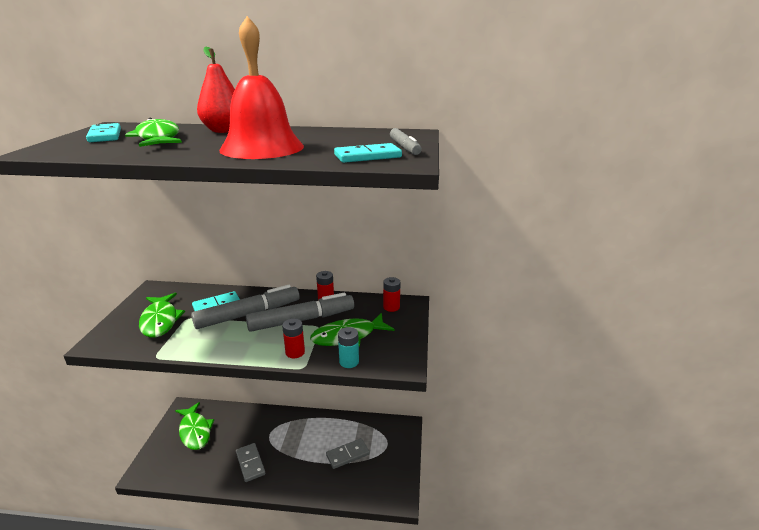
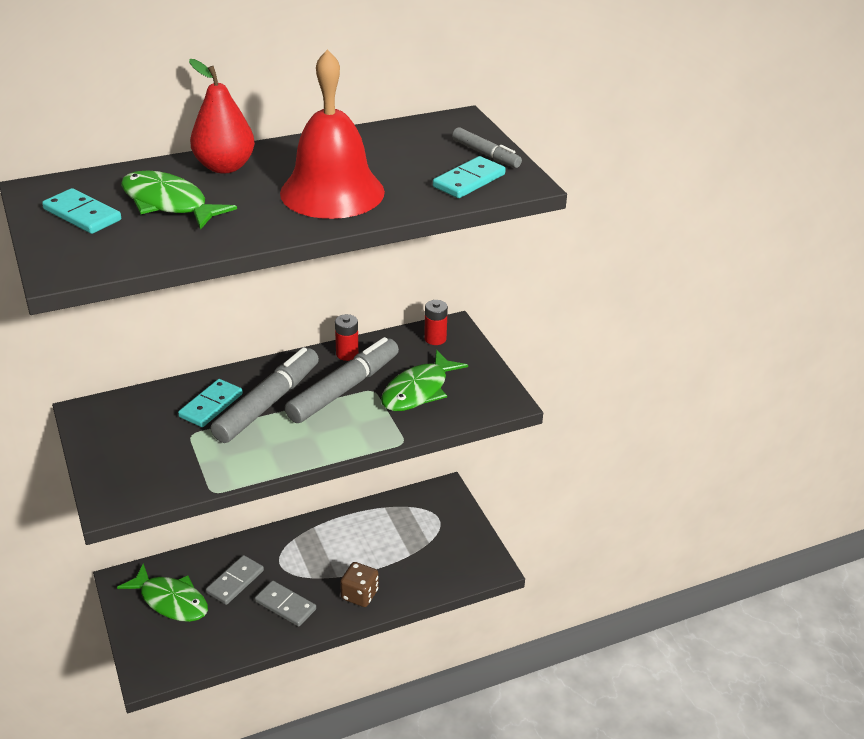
camera: 30 degrees left, 10 degrees up
(160, 321) = (158, 449): green fish -> none
(295, 352) = (377, 429): red battery -> none
(298, 477) = (359, 595): none -> brown dice
(347, 454) = (400, 548): grey domino -> grey domino (235, 581)
(349, 362) = (447, 418): turquoise battery -> none

